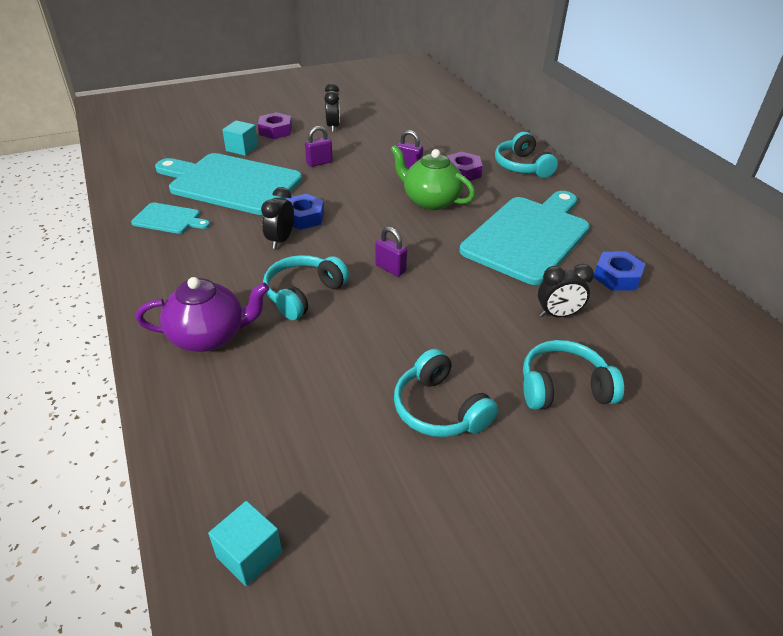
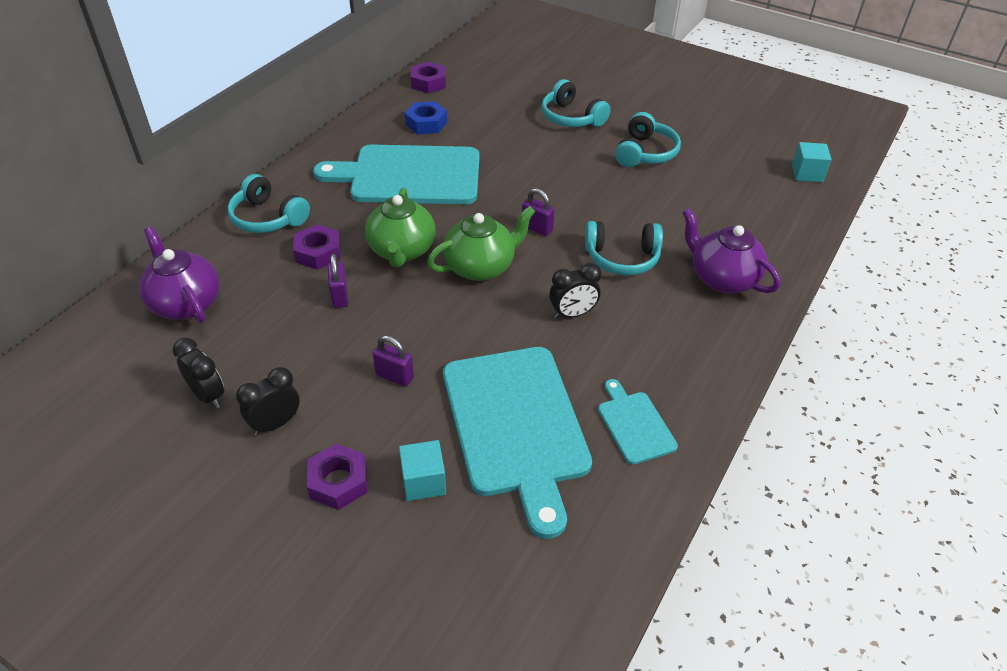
camera: 125 degrees left, 5 degrees up
(303, 217) = (520, 321): blue nut -> none
(375, 224) = (481, 267): none -> green teapot
(390, 268) = (537, 228): purple padlock -> purple padlock turned 60 degrees counterclockwise
(457, 126) = (186, 303): none -> purple teapot
(522, 166) = (268, 218): turquoise headphones -> turquoise headphones turned 90 degrees clockwise
(558, 314) = (502, 136): black clock -> black clock (208, 395)
(711, 311) = (428, 83): none -> purple nut

